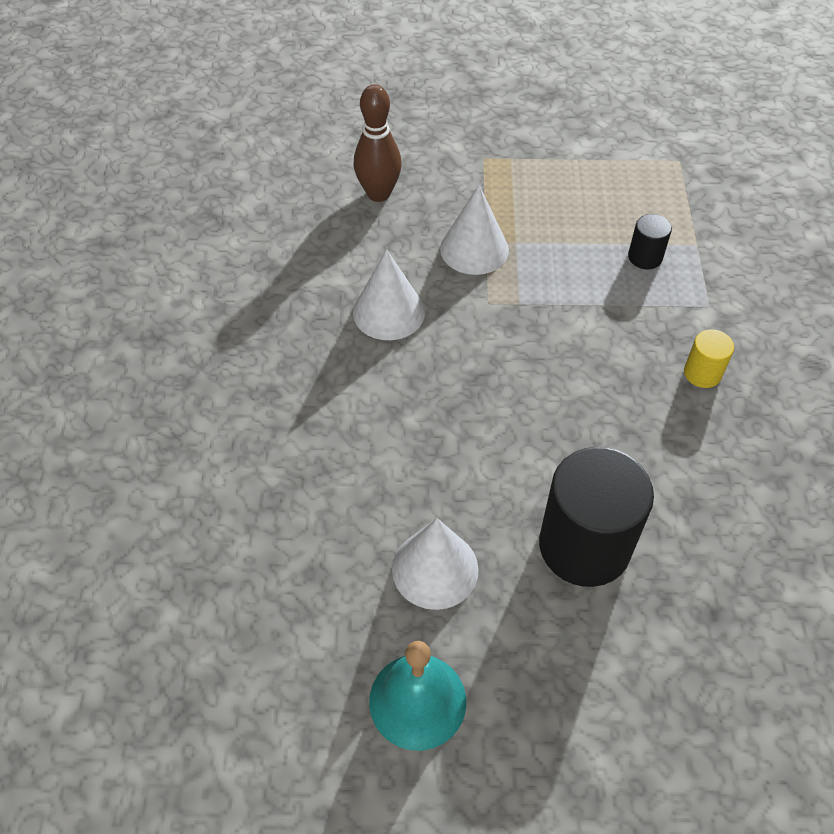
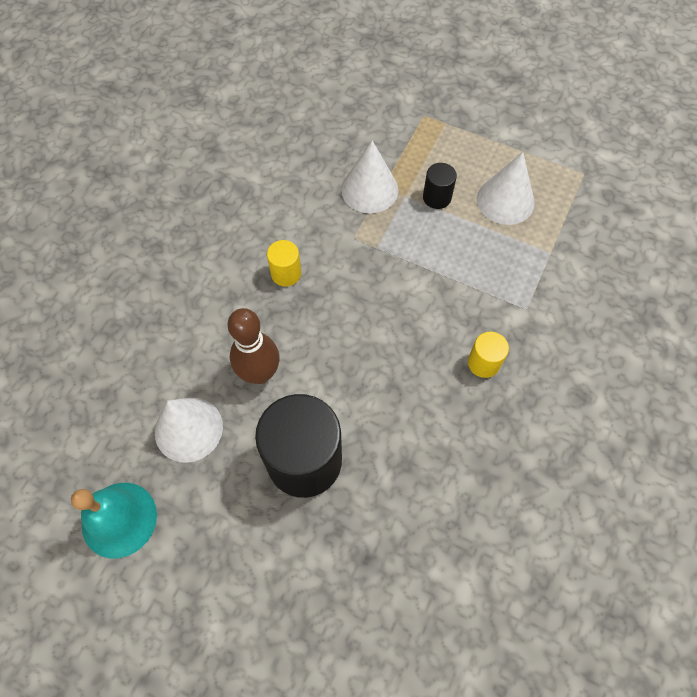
camera: 25 degrees right, 10 degrees up
(378, 194) = (325, 117): brown bowling pin -> brown bowling pin (259, 373)
(389, 312) = (275, 216): white cone -> white cone (505, 200)
(439, 365) = (286, 273): none -> yellow cylinder
(645, 257) = (500, 247): black cylinder -> black cylinder (437, 197)

